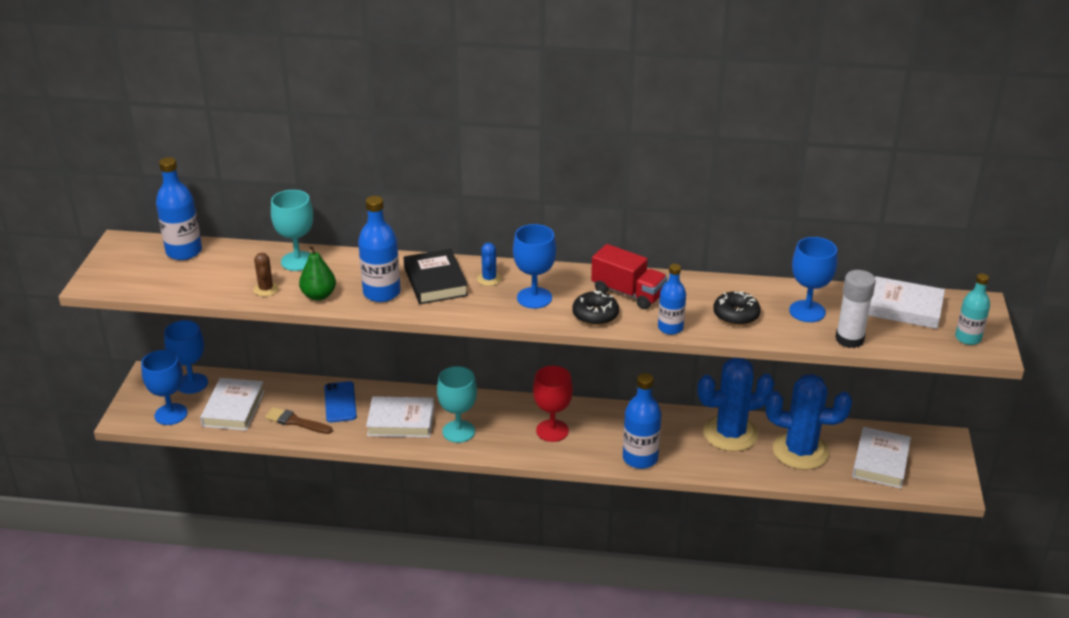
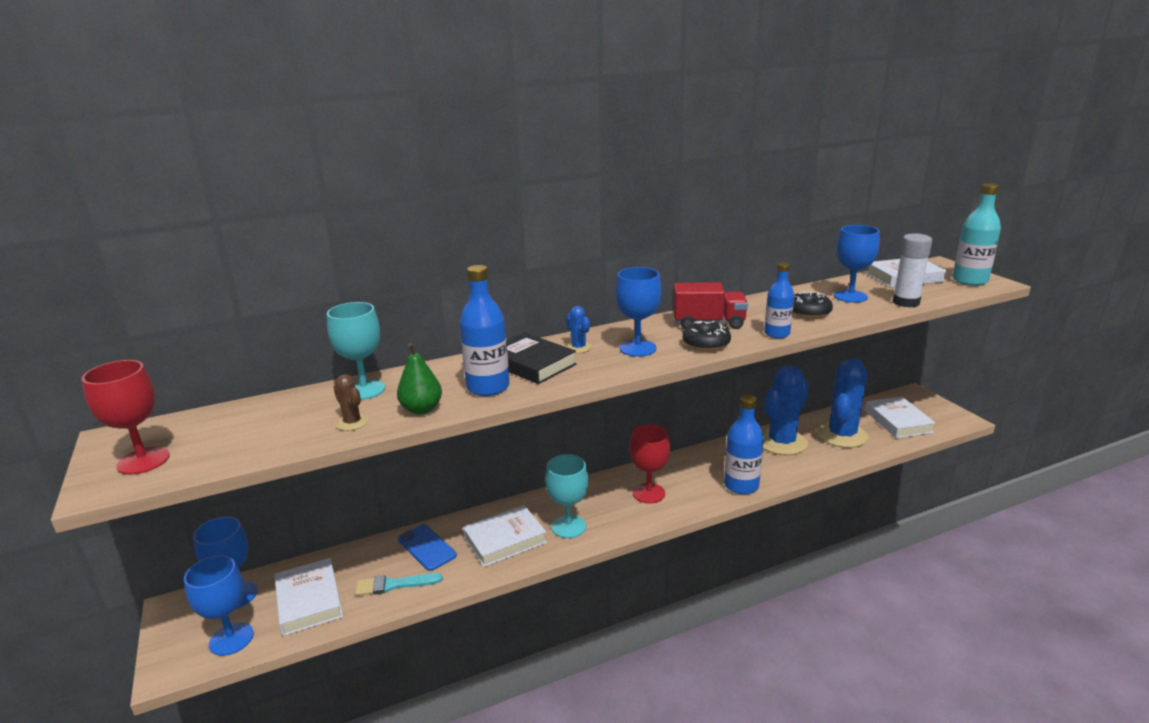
camera: 30 degrees left, 10 degrees down
(126, 271) = (143, 461): none -> red goblet
(184, 252) = (211, 421): blue bottle -> none
(296, 422) = (394, 585): brown brush -> turquoise brush
(800, 451) = (842, 435): blue cactus -> blue cactus turned 45 degrees counterclockwise
(968, 338) = (969, 281): turquoise bottle -> turquoise bottle, size x1.52

